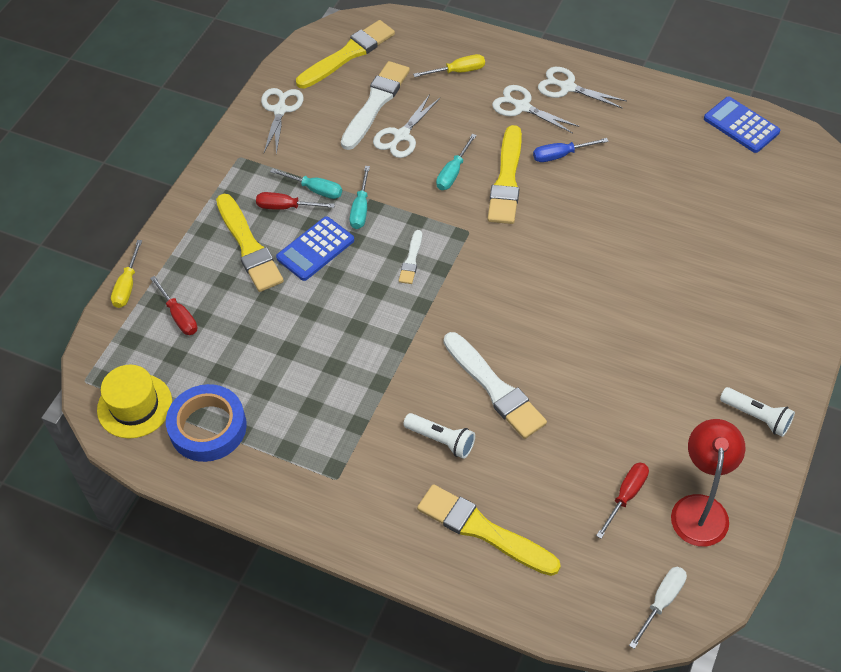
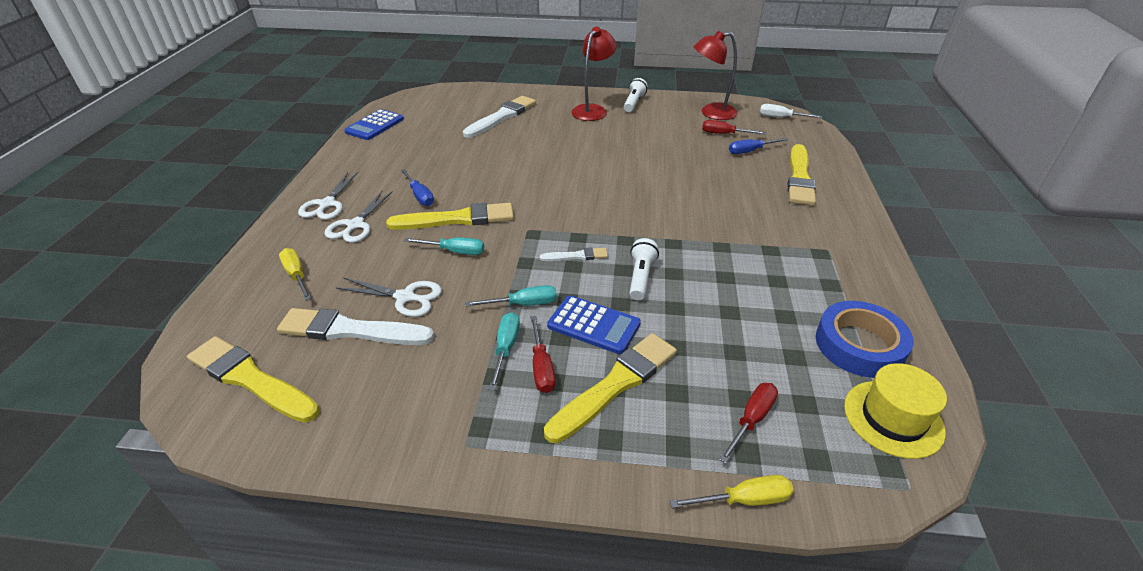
camera: 110 degrees left, 15 degrees down
(280, 110) = (366, 424): white scissors -> none
(441, 440) = (747, 206): white flashlight -> white flashlight (640, 277)
(494, 388) = (682, 191): white brush -> white brush (502, 117)
(568, 506) = (750, 151): none -> blue screwdriver
(742, 358) = (592, 110): none -> red lamp

